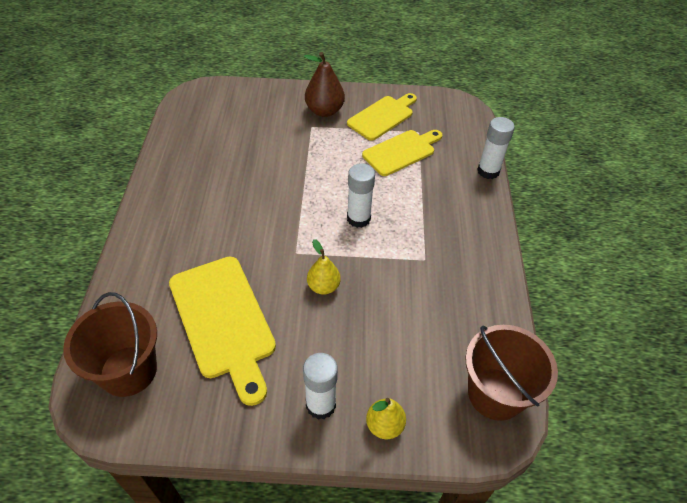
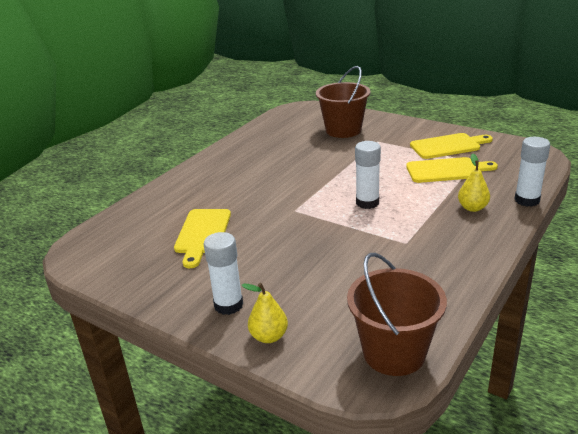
camera: 35 degrees right, 20 degrees down
(128, 371) = (114, 241): brown bucket -> brown bucket (343, 130)
(223, 321) = (202, 234): yellow cutting board -> yellow cutting board, size x0.66
(323, 286) = (298, 235): yellow pear -> yellow pear (472, 208)
(324, 111) = (397, 134): brown pear -> none

